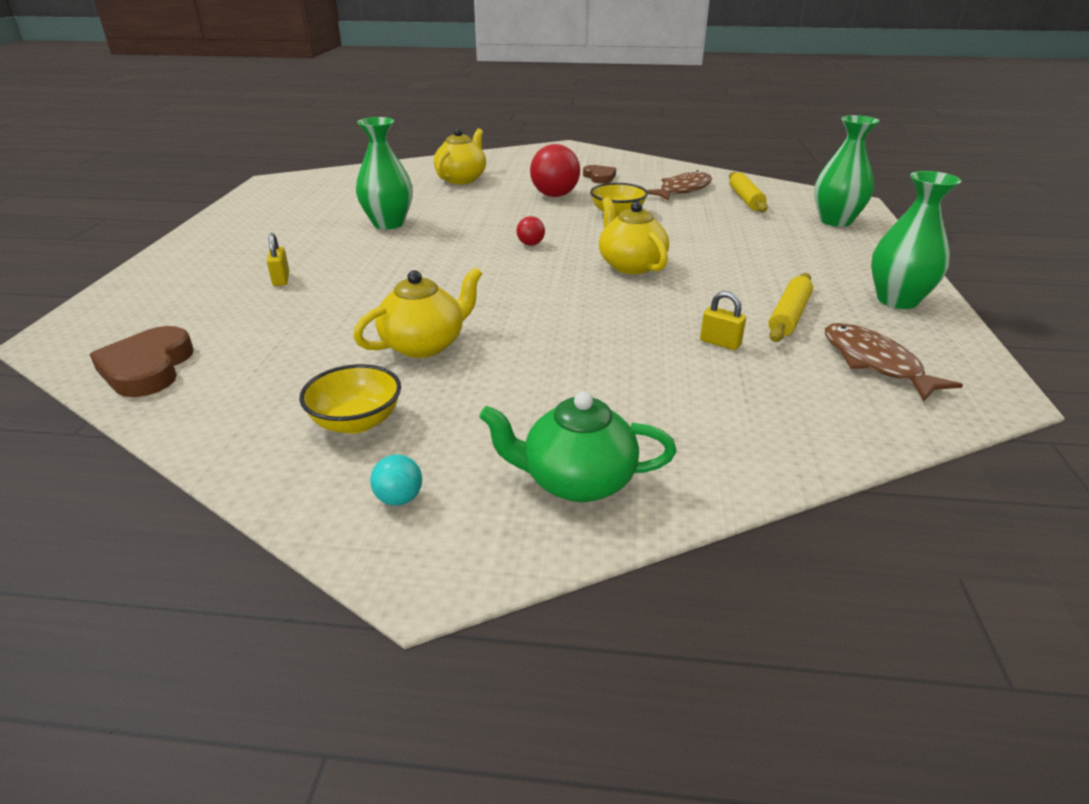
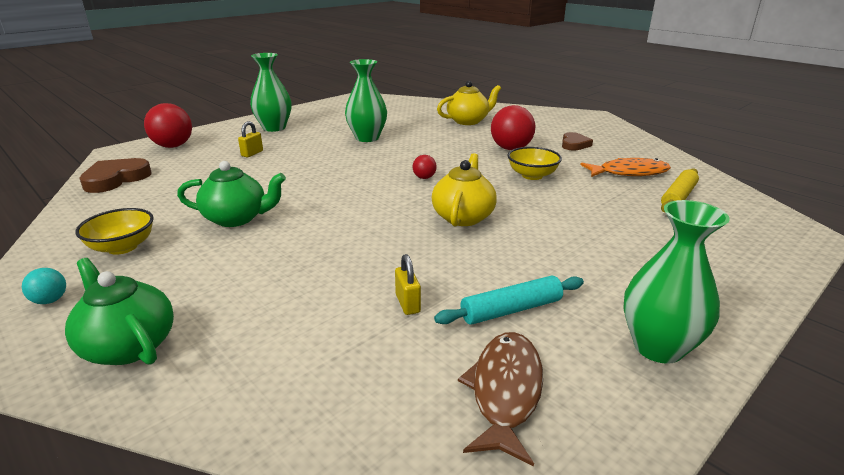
camera: 40 degrees right, 5 degrees down
(136, 305) = (173, 146): none -> red ball
(424, 345) = (236, 218): yellow teapot -> green teapot
(682, 190) = (629, 173): brown fish -> orange fish
(789, 316) = (511, 310): yellow rolling pin -> turquoise rolling pin
(835, 221) = (743, 246): green vase -> green vase (274, 128)

